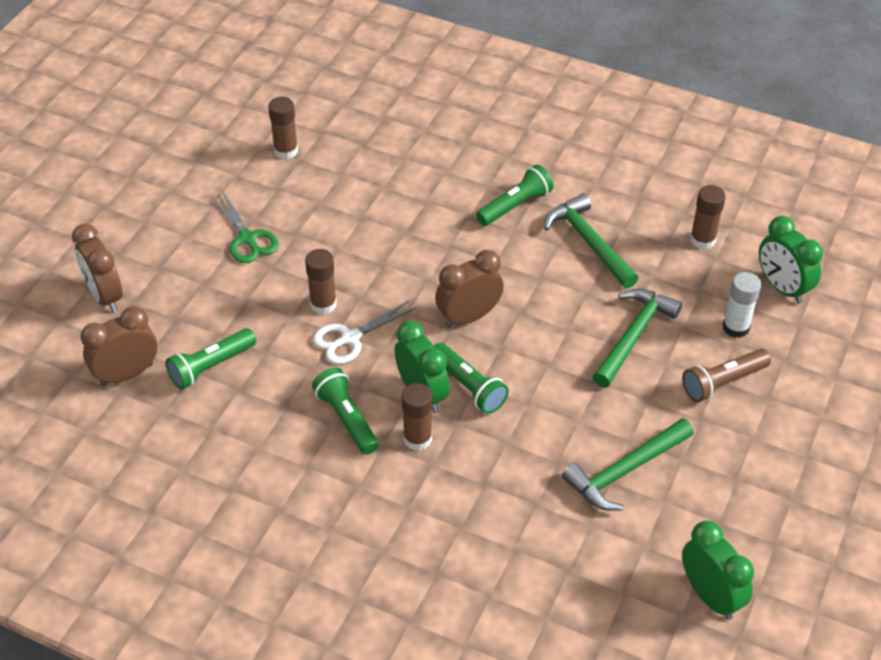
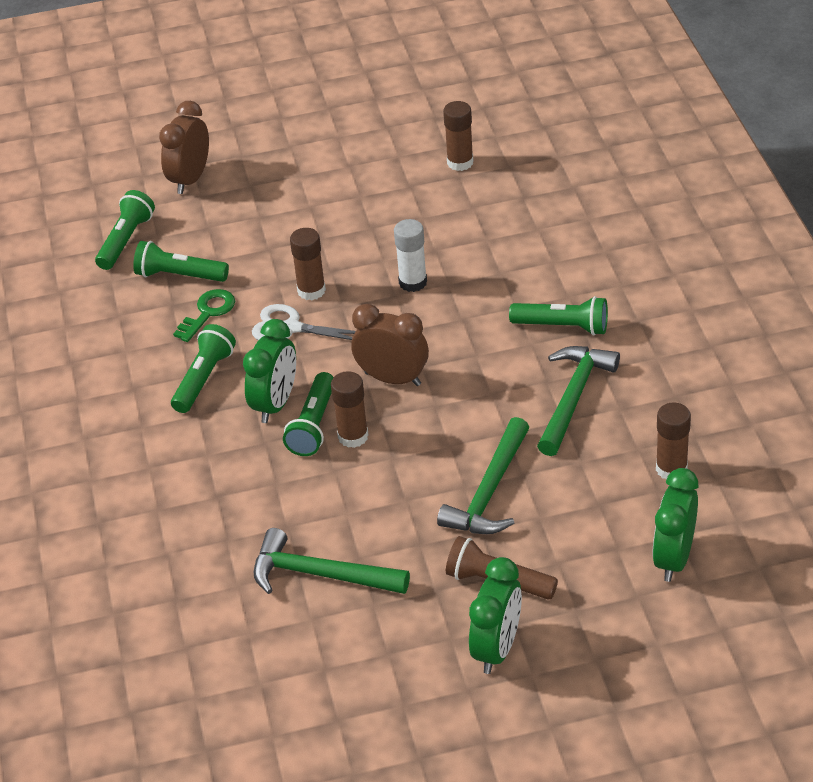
camera: 55 degrees right, 5 degrees down
(127, 374) = (126, 240): brown clock -> green flashlight
(247, 239) = (335, 207): green scissors -> none
(275, 374) = (208, 313): none -> green key
(417, 439) = (225, 430): brown glue stick -> brown glue stick (353, 436)
(634, 336) = (489, 492): green hammer -> green hammer turned 120 degrees clockwise
(710, 596) = (235, 706): green clock -> green clock (497, 649)
(736, 327) = (580, 553): white glue stick -> white glue stick (413, 282)

